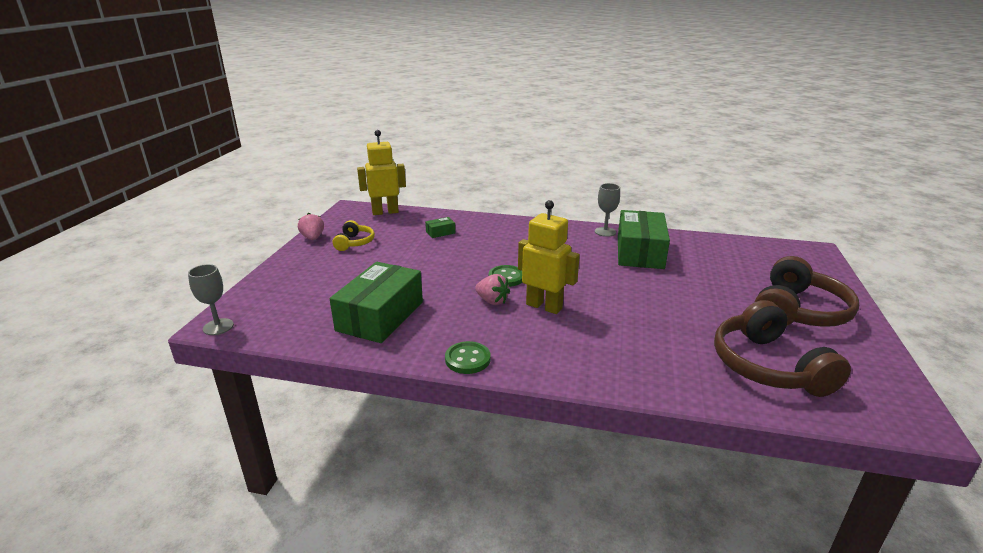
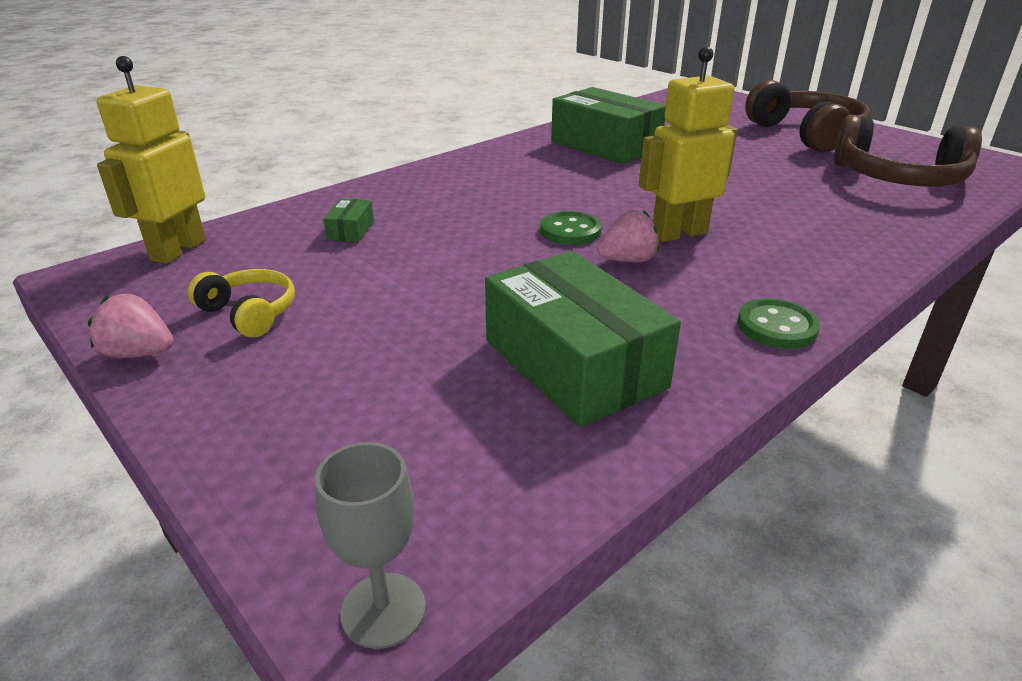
camera: 55 degrees left, 5 degrees up
(605, 232) = (528, 143): grey goblet -> none

